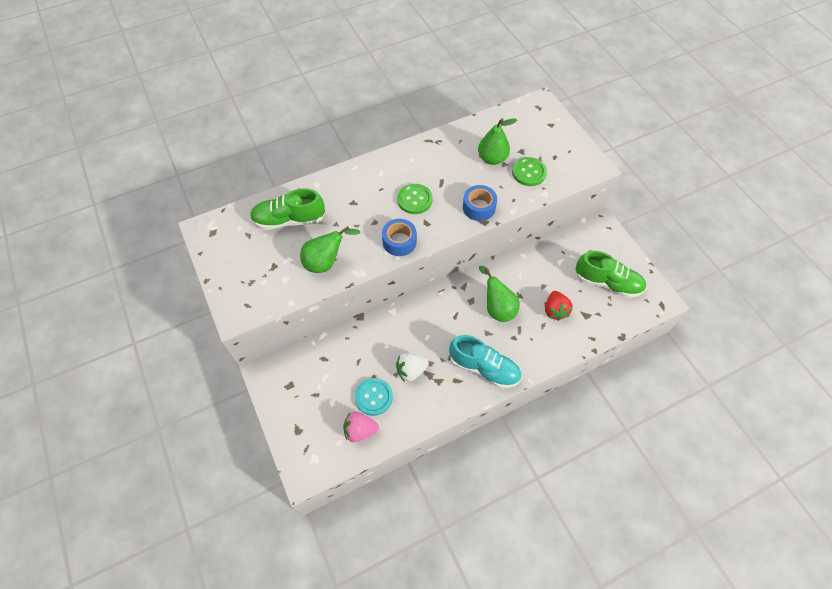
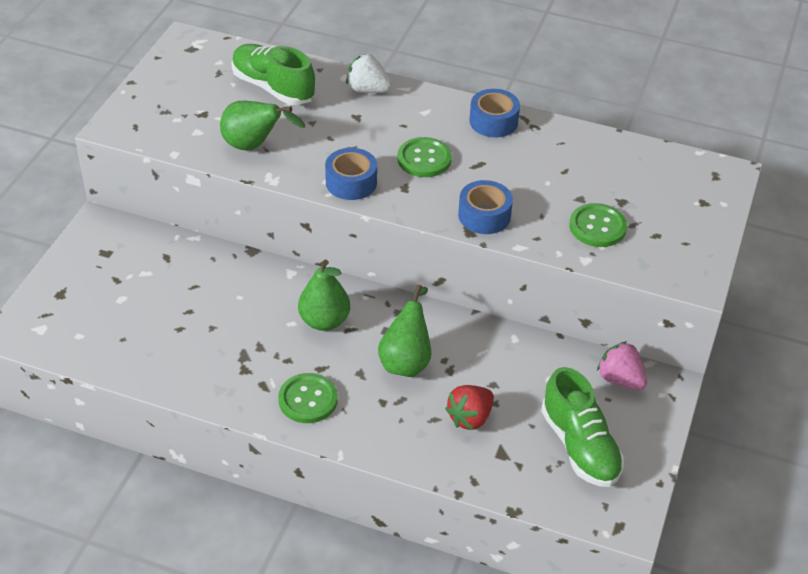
camera: 45 degrees right, 15 degrees down
(360, 430) = (111, 343): pink strawberry -> pink strawberry (620, 379)
(373, 397) = (163, 328): turquoise button -> none
(411, 371) = (231, 337): white strawberry -> white strawberry (367, 90)
(418, 153) = (493, 121): none -> blue tape
(484, 368) = (308, 399): turquoise shoe -> green button
(492, 158) = (573, 184): green pear -> green pear (324, 321)

